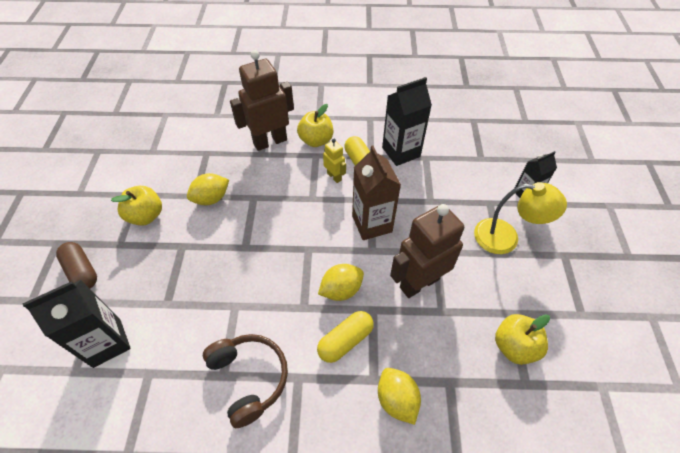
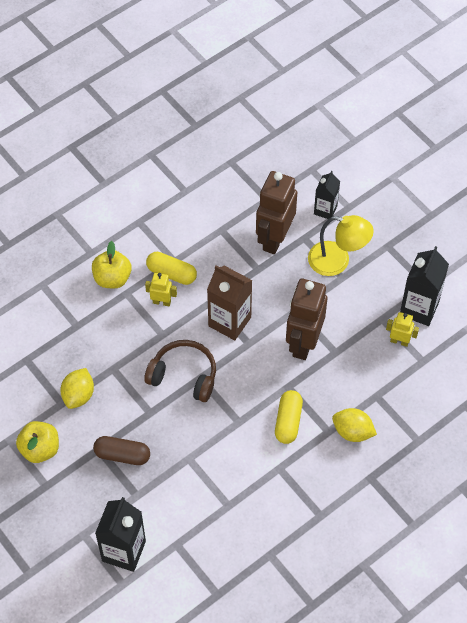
camera: 40 degrees left, 5 degrees up
(82, 271) = (42, 525): brown capsule -> brown capsule (122, 455)
(249, 378) = (247, 494): brown headphones -> brown headphones (183, 376)
(270, 141) = (72, 308): brown robot -> brown robot (274, 238)
(341, 290) = (253, 389): yellow lemon -> none
(401, 152) = (196, 239): black carton -> black carton (419, 308)
(506, 238) = (337, 261): yellow lamp -> yellow lamp turned 45 degrees clockwise
(514, 346) = (399, 341): yellow apple -> yellow robot

